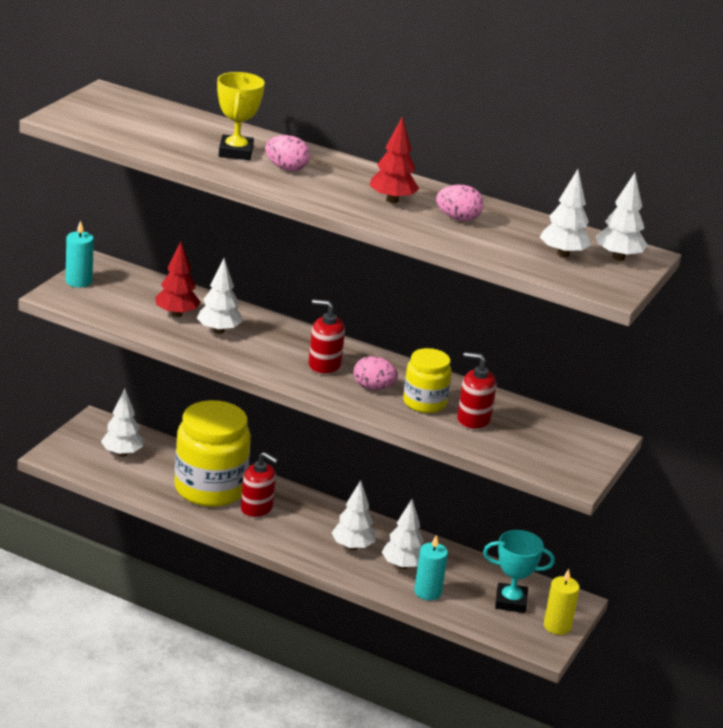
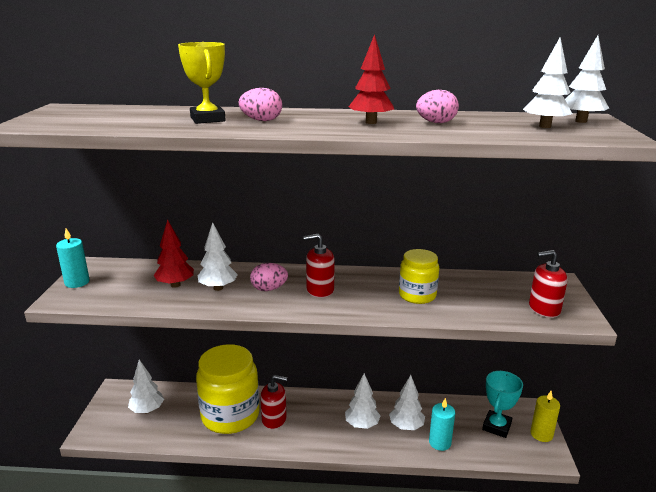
camera: 20 degrees left, 5 degrees down
(373, 387) = (370, 296): pink egg -> pink egg (269, 289)
(473, 419) = (463, 297): red soap dispenser -> red soap dispenser (544, 309)
(510, 602) = (496, 426): turquoise trophy -> turquoise trophy turned 45 degrees counterclockwise

